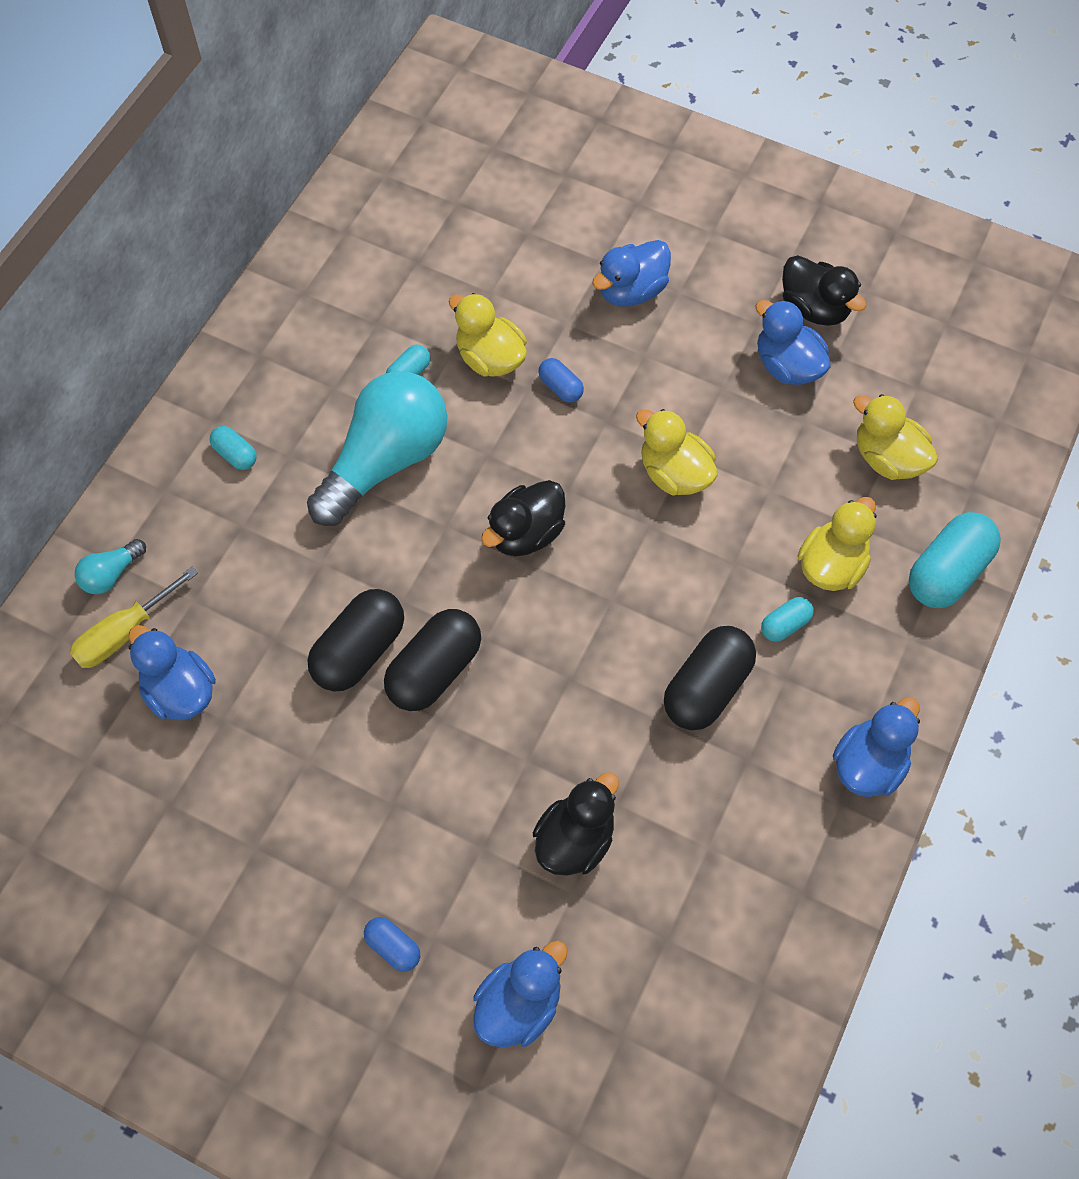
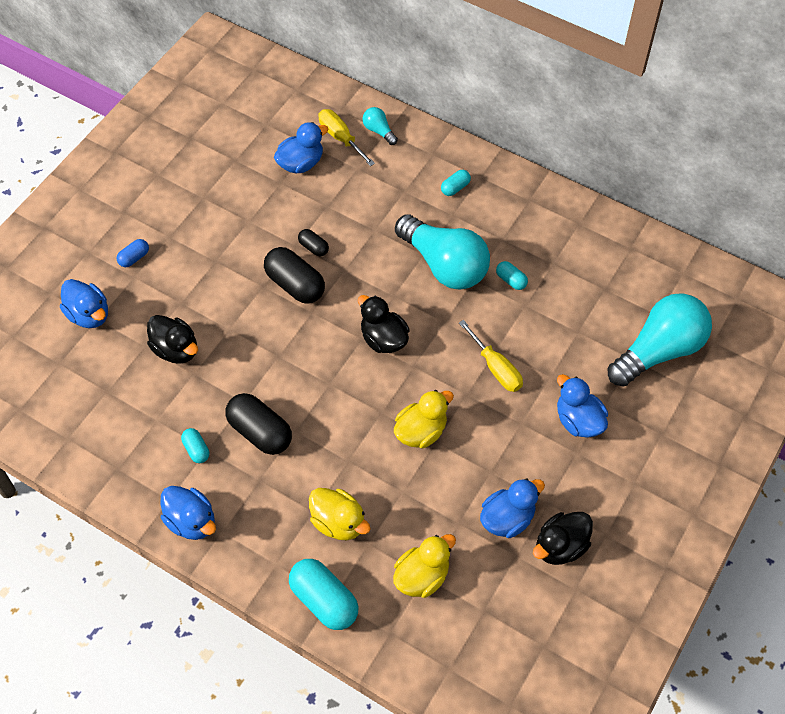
camera: 95 degrees right, 5 degrees down
(359, 651) = (313, 247): black capsule -> black capsule, size x0.51
(490, 358) = (522, 327): yellow duck -> none
(513, 204) = (658, 350): none -> turquoise light bulb
(560, 387) = (496, 368): blue capsule -> yellow screwdriver
(785, 624) = (298, 485): turquoise capsule -> turquoise capsule (196, 449)

